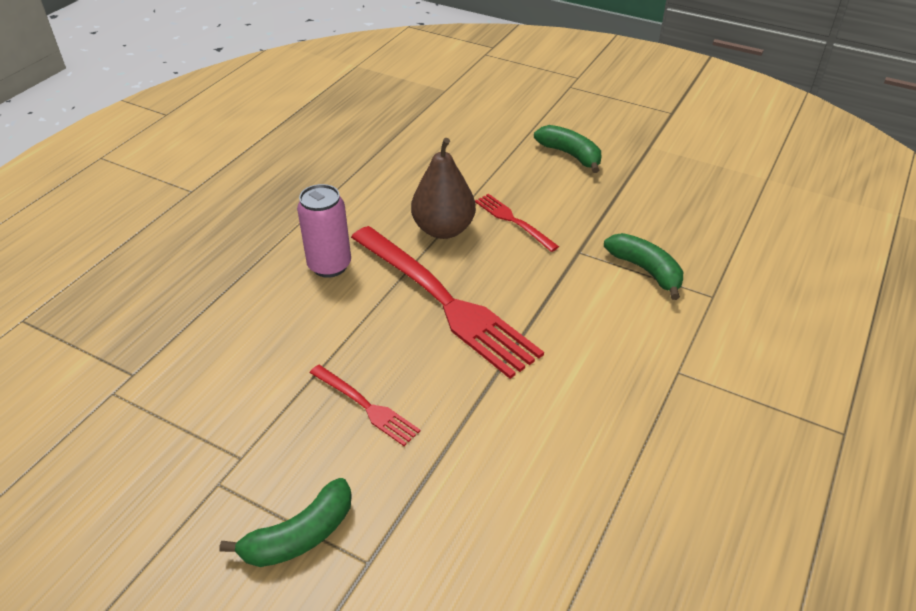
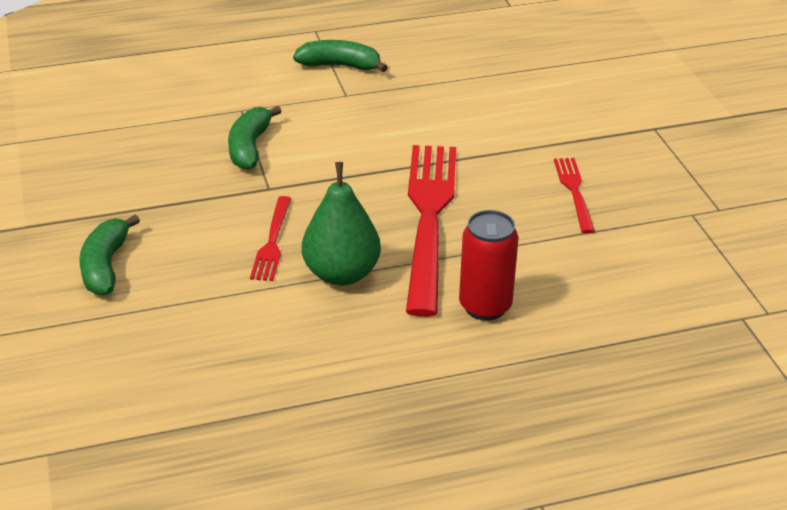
camera: 135 degrees left, 5 degrees down
(300, 536) = (685, 157): green banana -> green banana (340, 66)
(329, 266) = (485, 306): pink can -> red can
(443, 229) = (341, 274): brown pear -> green pear

